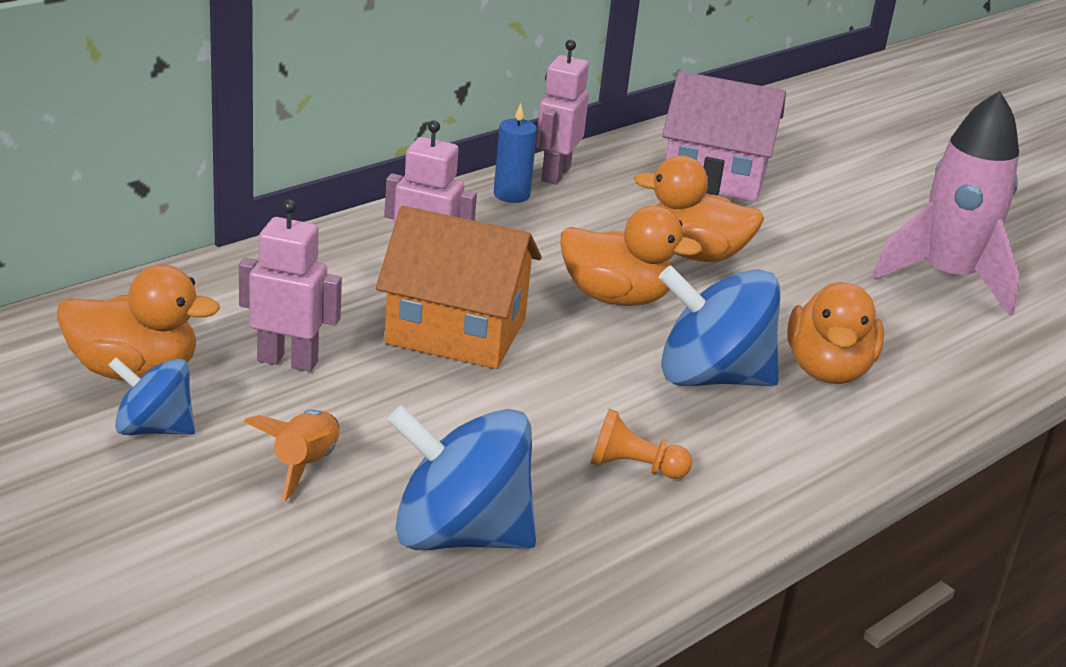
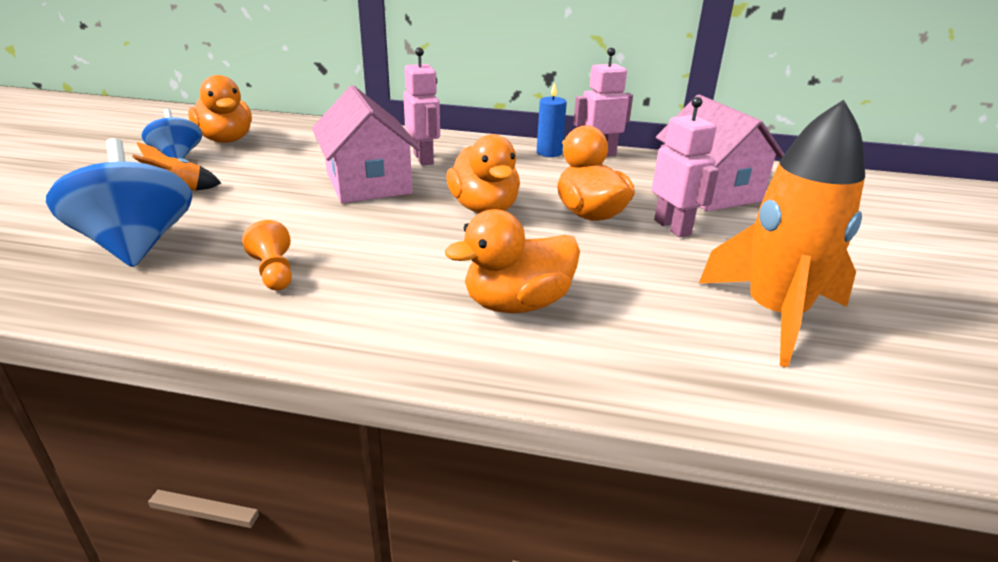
camera: 55 degrees right, 0 degrees up
(288, 361) = (277, 160): pink robot -> pink robot (672, 227)
(456, 331) = (368, 183): orange house -> pink house
(711, 377) = (432, 264): blue spinning top -> none
(948, 278) = (774, 315): pink rocket -> orange rocket

